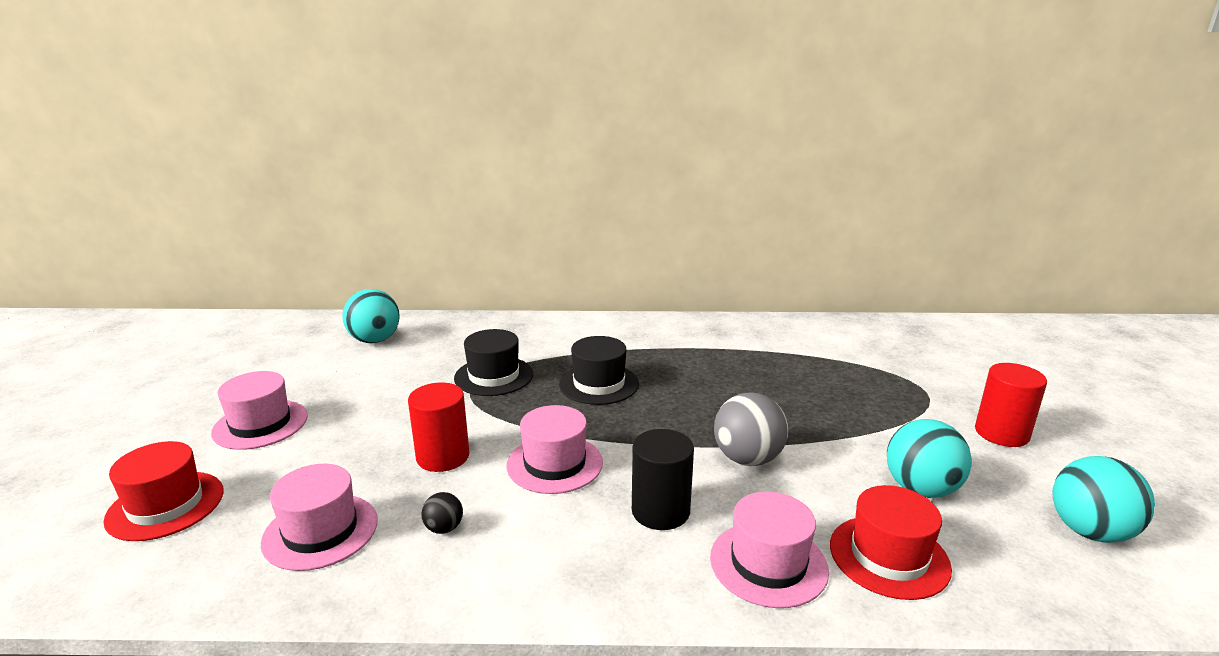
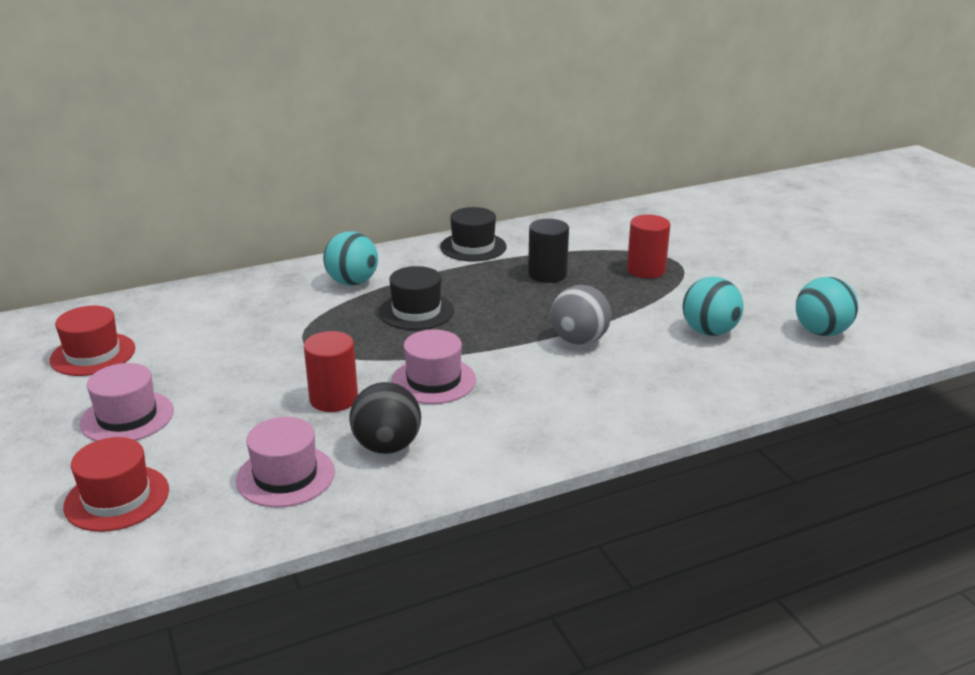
camera: 25 degrees left, 5 degrees up
(375, 340) = (157, 319): turquoise ball -> turquoise ball (352, 282)
(444, 528) = (387, 446): black ball -> black ball, size x2.05
(494, 376) = (314, 326): black hat -> black hat (473, 247)
(660, 511) = (542, 391): black cylinder -> black cylinder (547, 274)
(768, 563) = (639, 403): pink hat -> none
(889, 556) = (711, 378): red hat -> red hat (93, 354)
(1001, 433) = (742, 281): red cylinder -> red cylinder (646, 270)

